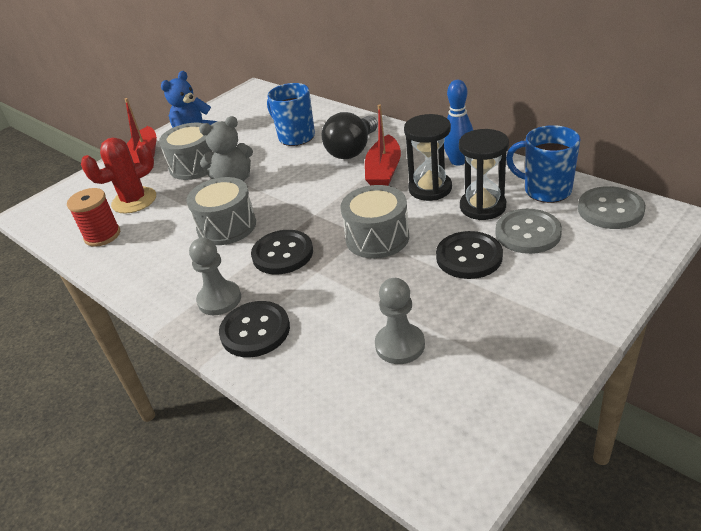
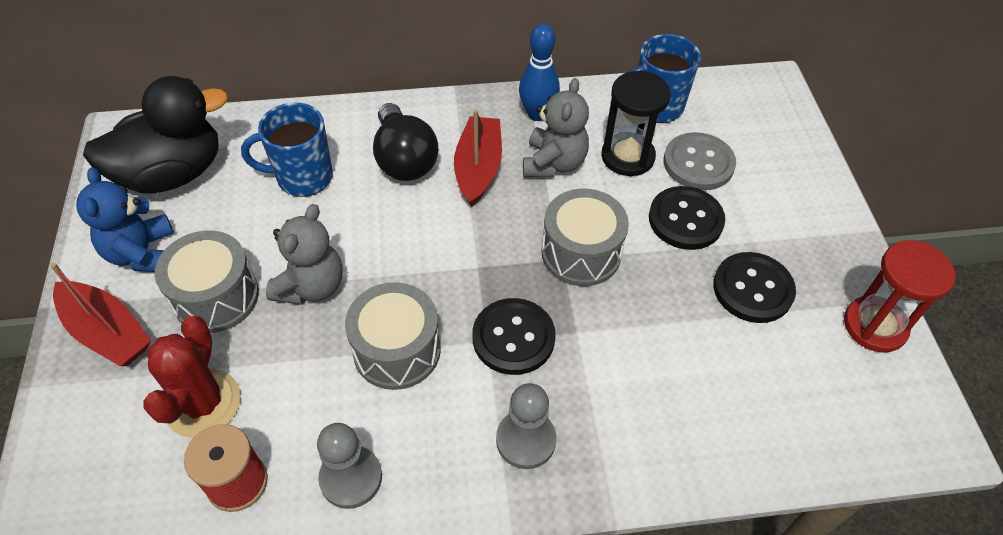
camera: 55 degrees left, 15 degrees up
(248, 112) = (172, 173): none -> black duck
(255, 331) = (612, 442): black button -> black button (753, 289)
(384, 171) = (478, 168): red boat -> red boat turned 135 degrees counterclockwise
(400, 345) = (748, 350): grey pawn -> grey pawn (351, 478)
(430, 188) = (554, 163): black hourglass -> grey teddy bear
(514, 395) = (875, 326): none -> red hourglass
(610, 210) = (727, 100): grey button -> none

